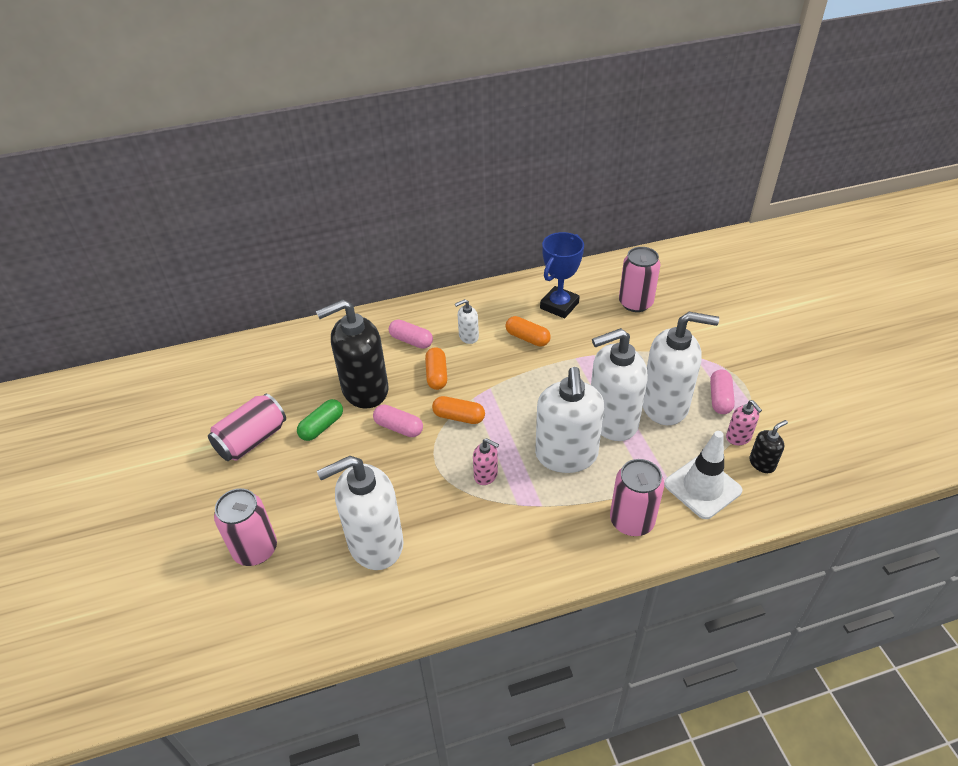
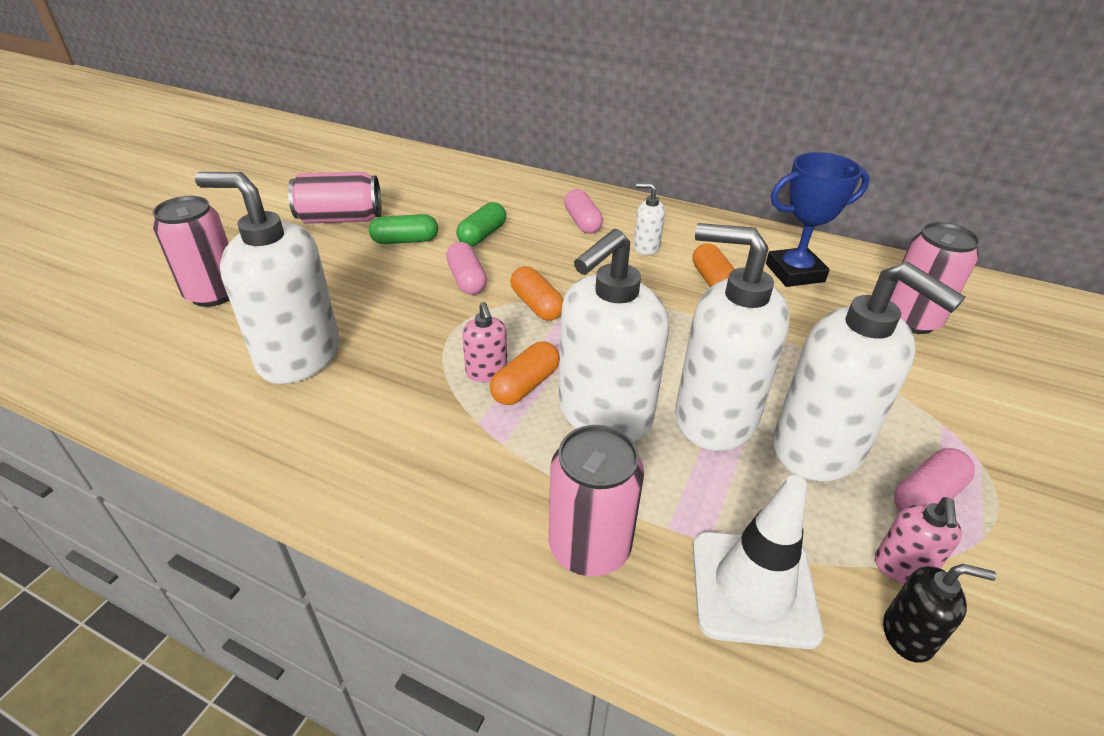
camera: 40 degrees right, 5 degrees down
(364, 390) = (482, 235): black soap dispenser -> green capsule
(436, 375) = (566, 260): orange capsule -> orange capsule (525, 385)

